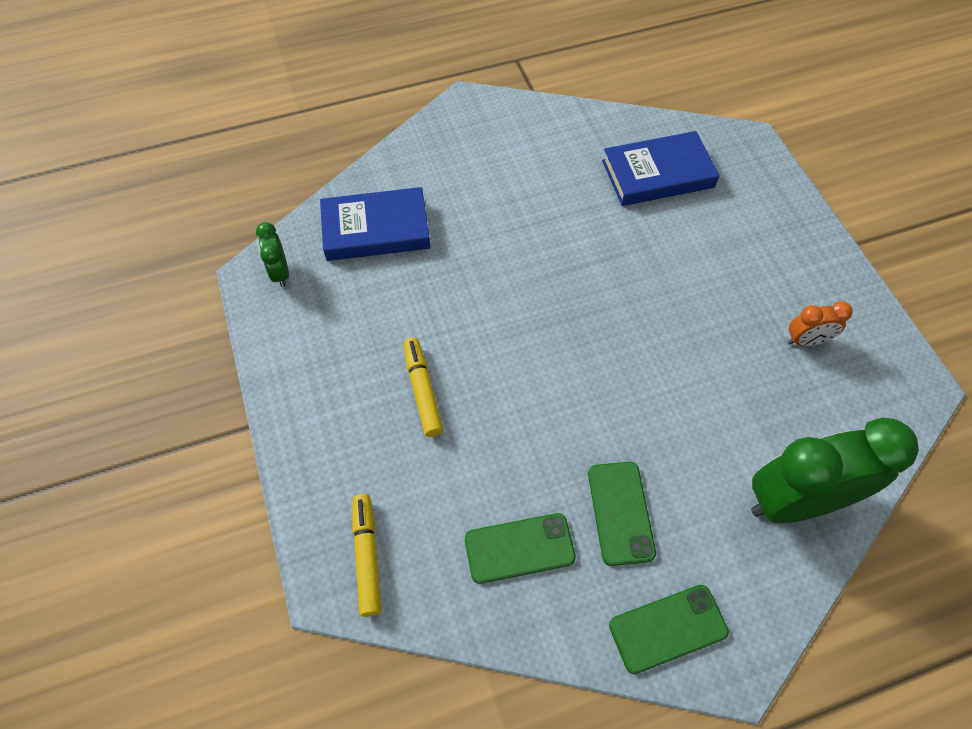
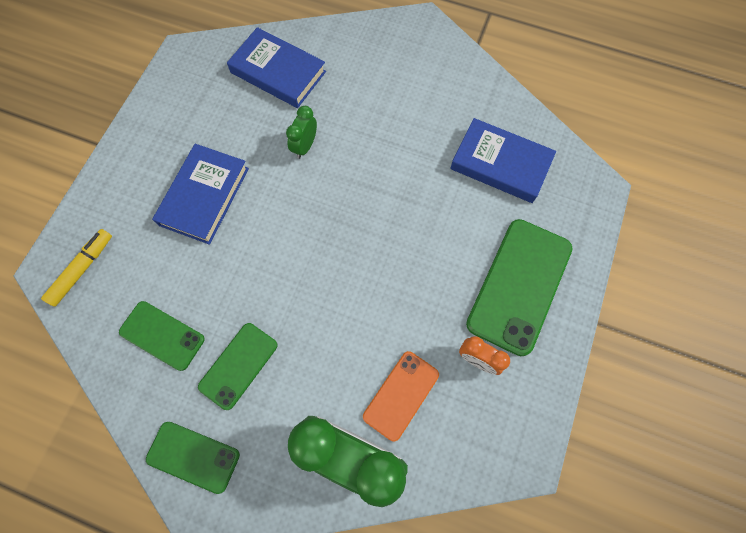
camera: 40 degrees right, 10 degrees up
(280, 273) = (198, 61): green clock -> green clock (305, 146)
(422, 390) = (204, 196): yellow marker -> blue book
(774, 258) = (519, 286): none -> green phone
(780, 418) = (401, 395): none -> orange phone

